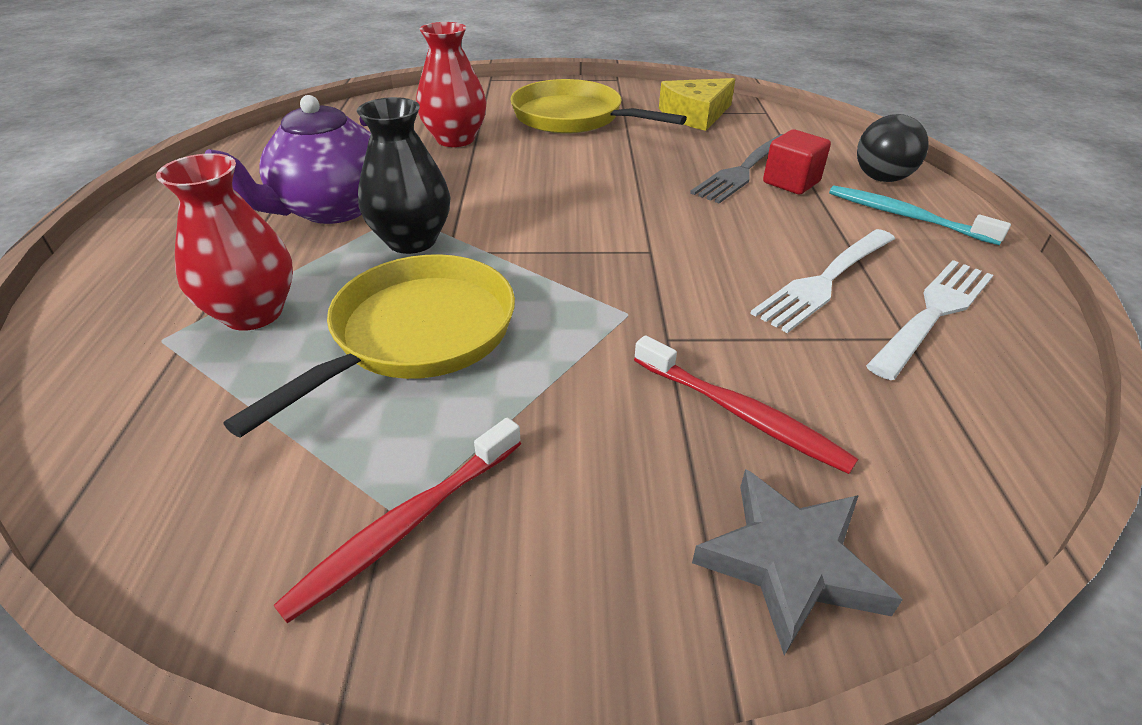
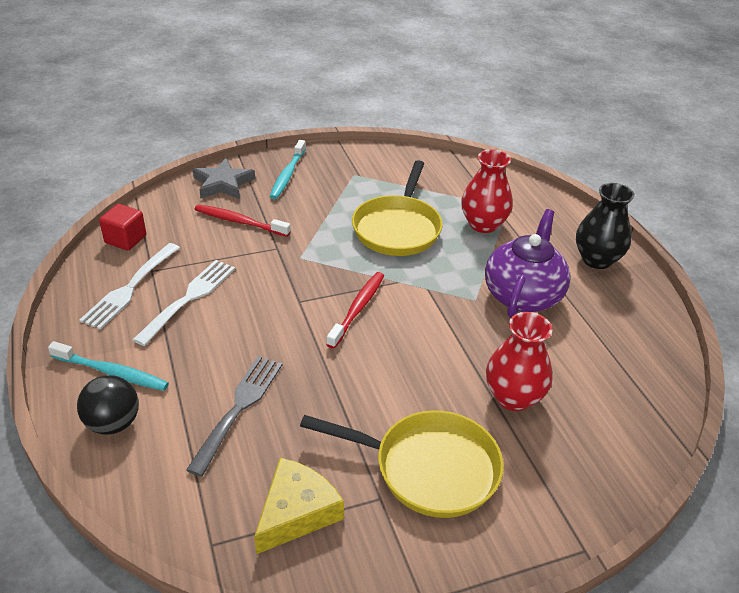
camera: 160 degrees right, 0 degrees up
(406, 524) = (350, 173): red toothbrush -> red toothbrush (357, 309)
(412, 240) = (449, 280): black vase -> black vase (596, 259)
(589, 558) = (287, 175): none -> turquoise toothbrush
(791, 182) = (198, 398): red cube -> red cube (125, 239)

